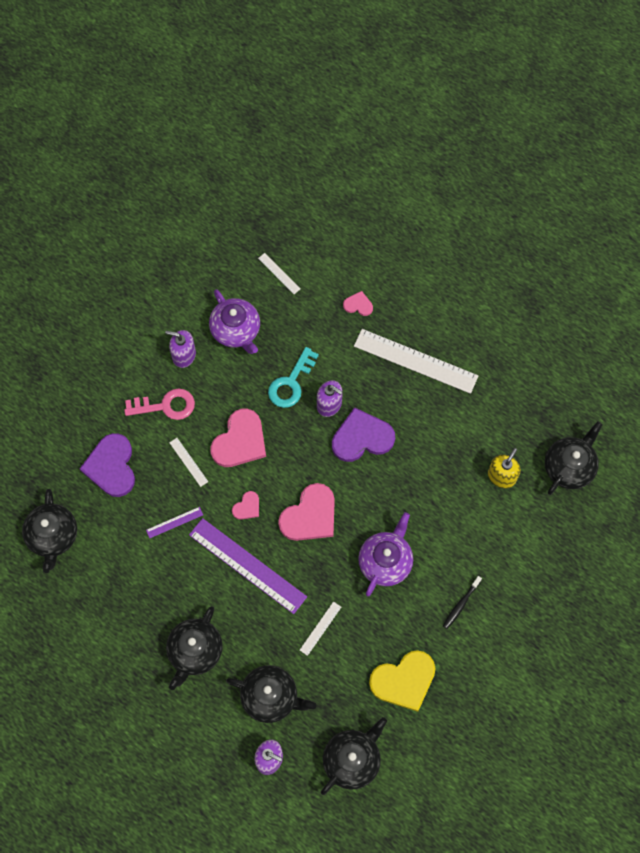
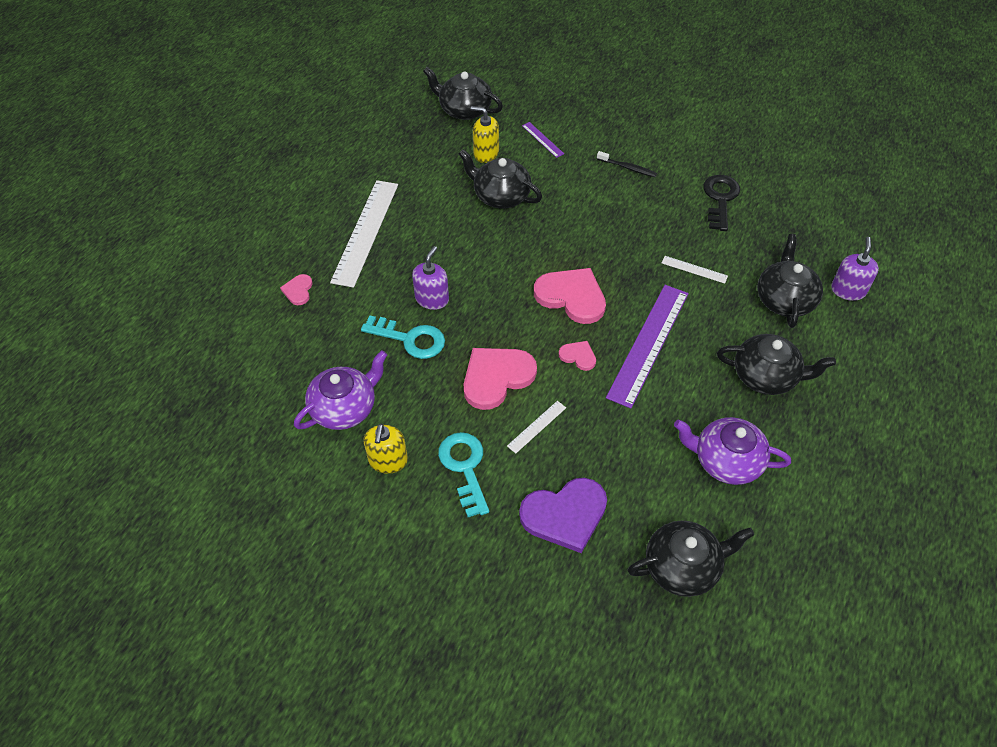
camera: 100 degrees left, 15 degrees down
(166, 406) = (464, 467): pink key -> turquoise key
(174, 522) = (619, 426): purple ruler -> purple ruler (542, 139)
(184, 355) = (388, 461): purple soap dispenser -> yellow soap dispenser
(240, 441) = (496, 377): pink heart -> pink heart turned 60 degrees counterclockwise
(279, 273) = (258, 375): white ruler -> none
(352, 759) = (814, 226): black teapot -> black teapot (500, 196)
(362, 437) = (467, 265): purple heart -> none
(385, 561) = (603, 227): purple teapot -> purple teapot (726, 461)
(404, 681) = (720, 199): yellow heart -> black key

